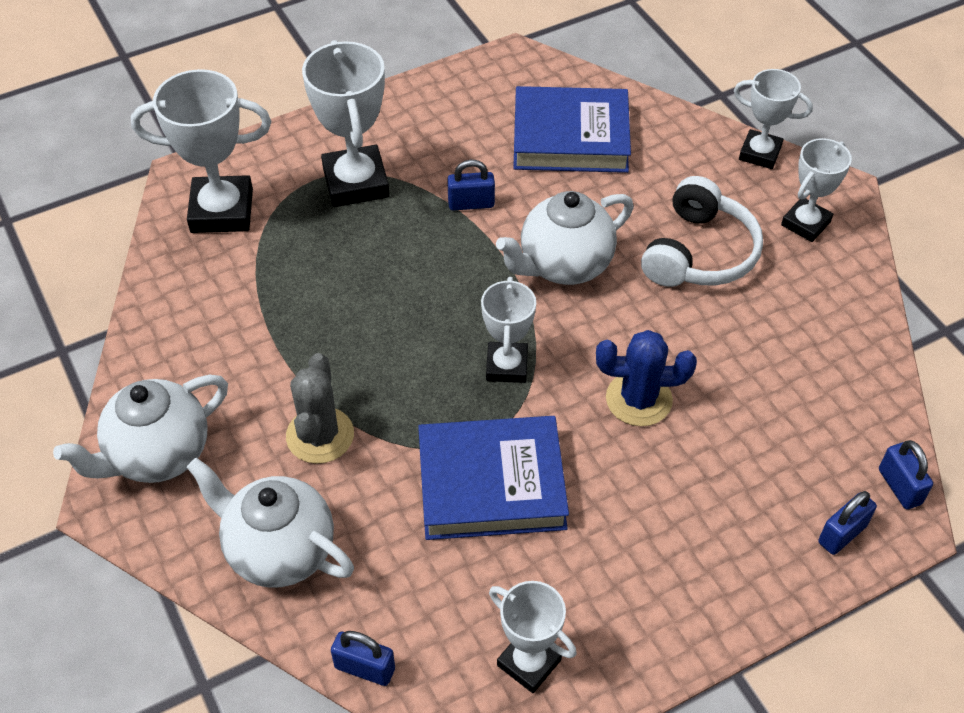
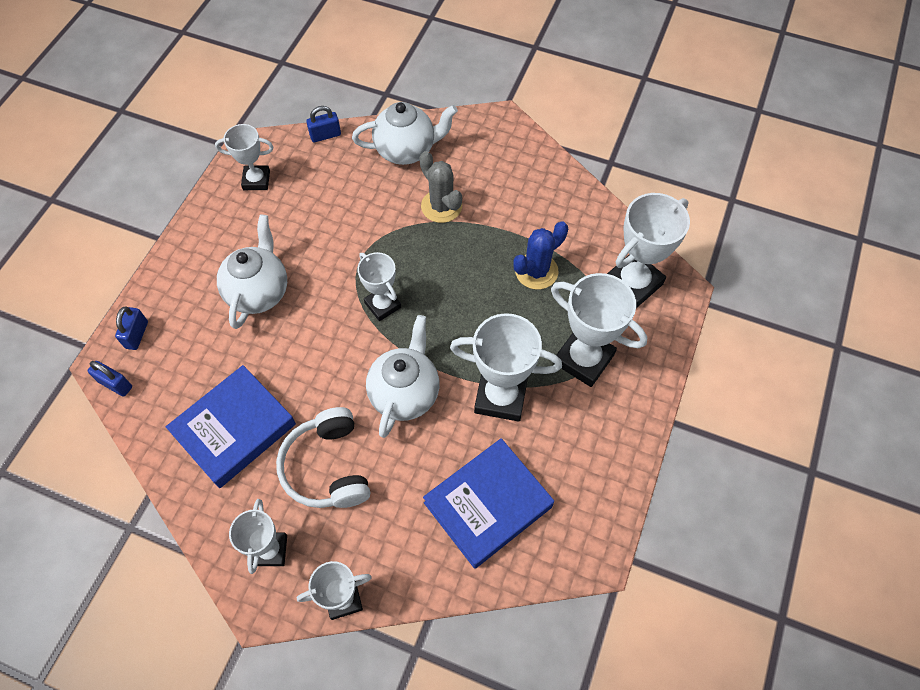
camera: 140 degrees right, 10 degrees up
(158, 455) = (504, 149): white teapot -> white teapot (259, 292)
(471, 204) = (500, 396): blue padlock -> white trophy
(491, 484) = (337, 240): blue book -> blue book (234, 429)
(639, 399) = (295, 336): blue cactus -> blue cactus (536, 271)

